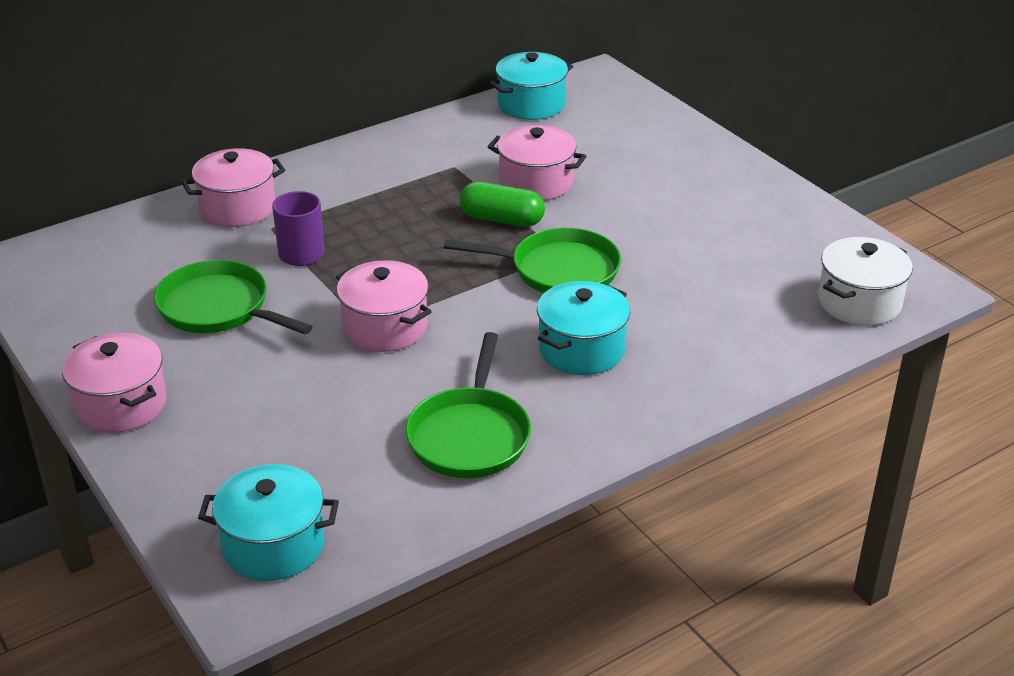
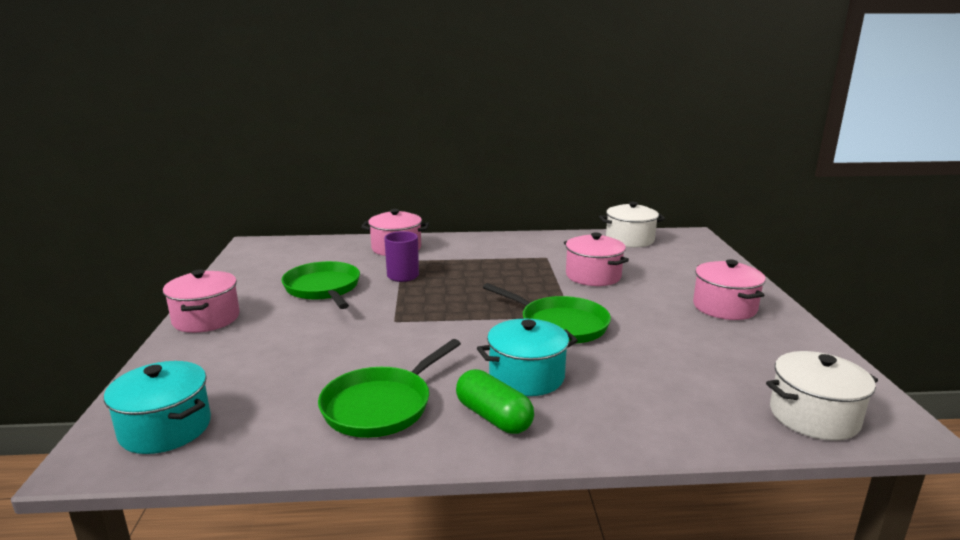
camera: 30 degrees right, 15 degrees down
(385, 327) = (405, 324): pink pot -> pink pot (724, 307)
(502, 219) = (549, 288): green capsule -> green capsule (493, 417)
(531, 105) = (629, 240): turquoise pot -> white pot

